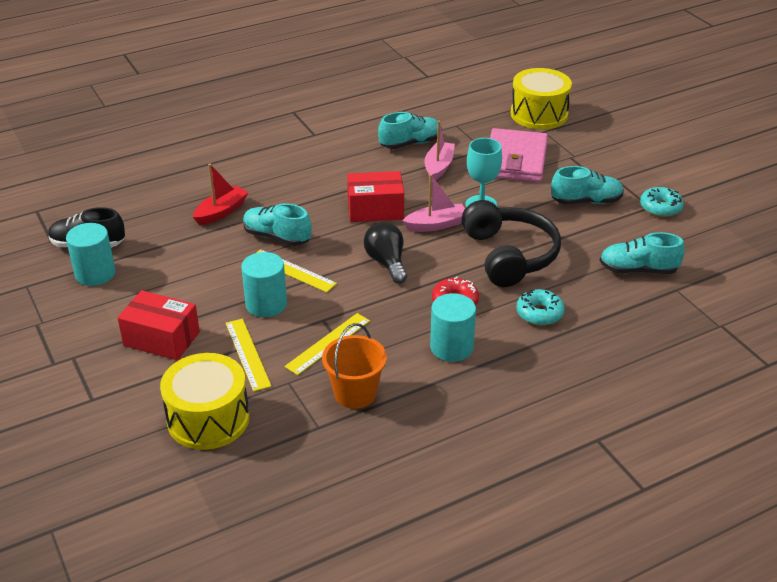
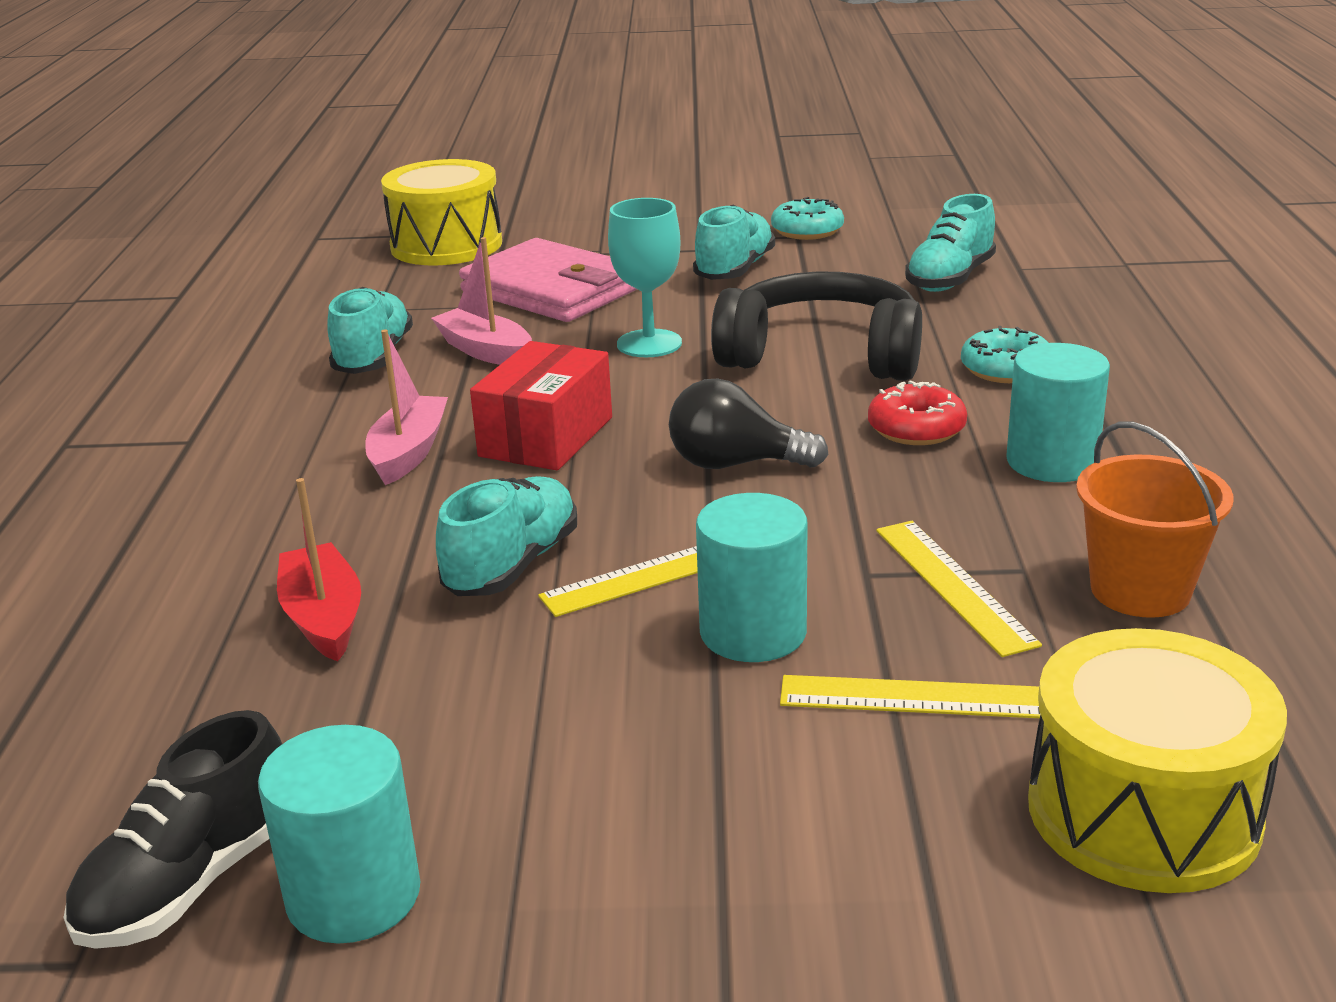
camera: 60 degrees left, 10 degrees down
(161, 339) = (766, 825): red box -> none
(277, 237) = (512, 565): turquoise shoe -> turquoise shoe turned 150 degrees clockwise
(436, 225) = (664, 393): pink boat -> pink boat (408, 452)

